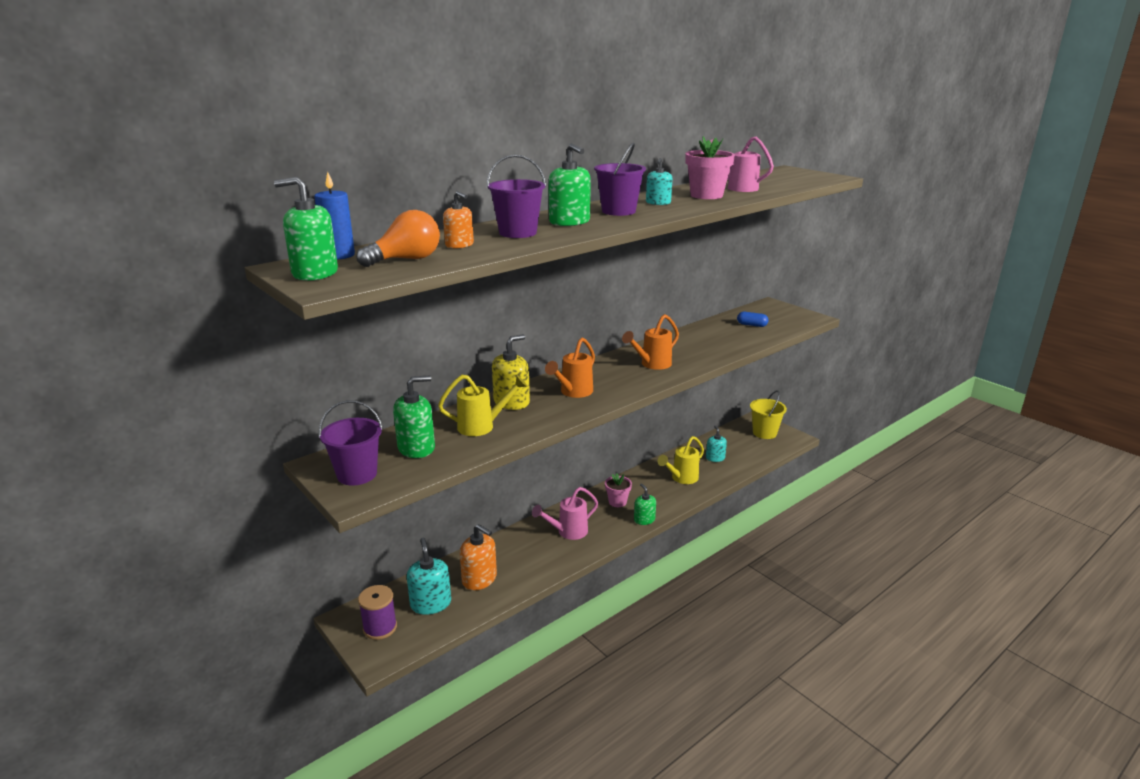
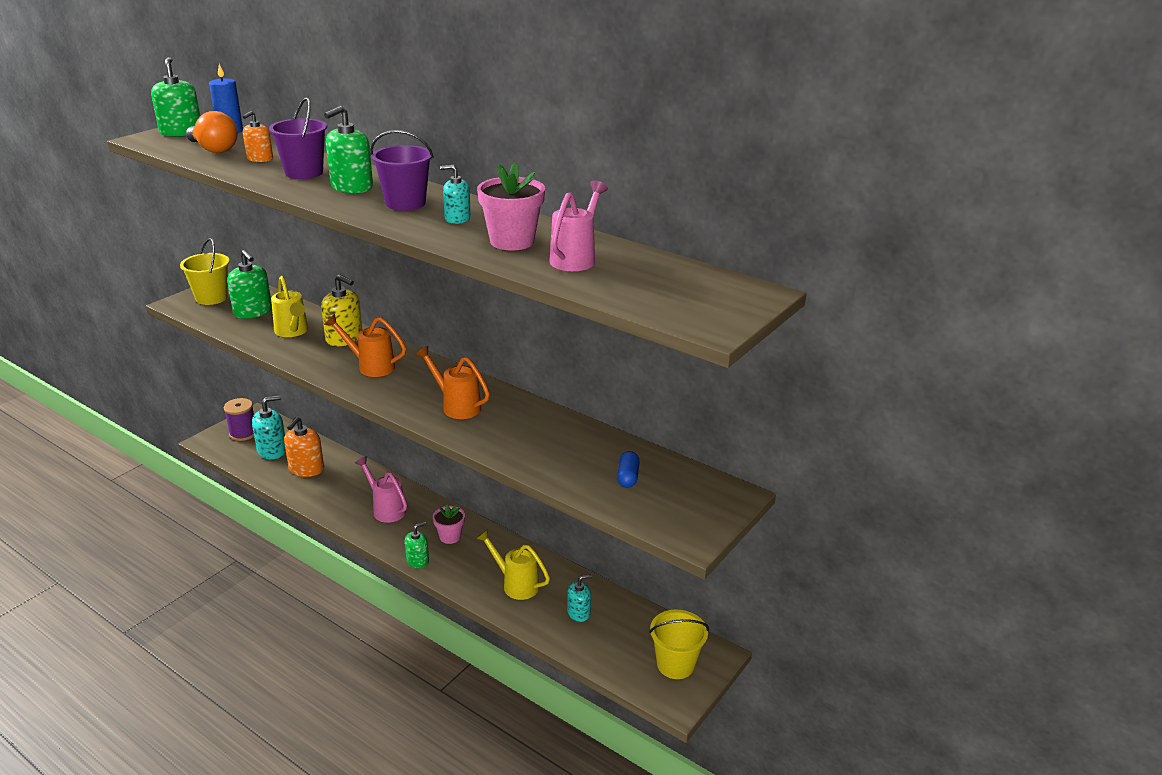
camera: 75 degrees right, 5 degrees up
(357, 474) = (211, 298): purple bucket -> yellow bucket

